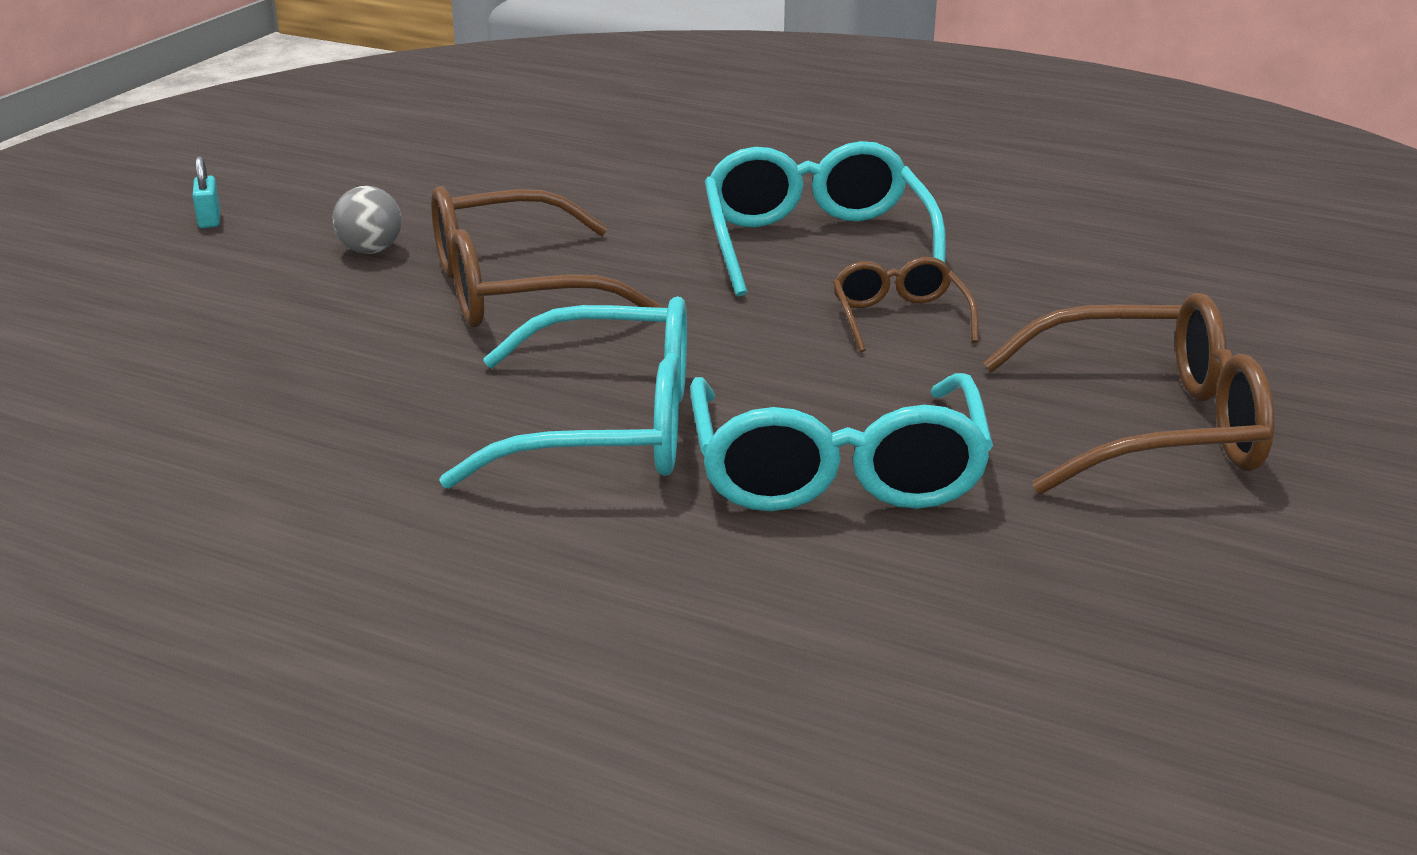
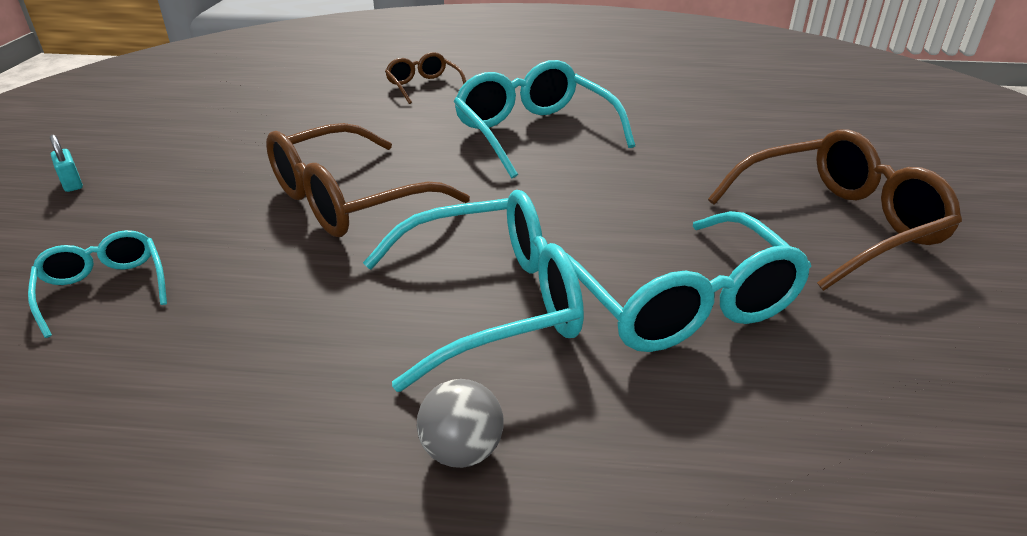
camera: 20 degrees left, 5 degrees up
(199, 336) = (104, 288): none -> turquoise glasses
(370, 250) = (220, 188): grey ball -> grey ball (462, 451)
(899, 318) = (626, 176): brown glasses -> brown glasses (423, 86)

